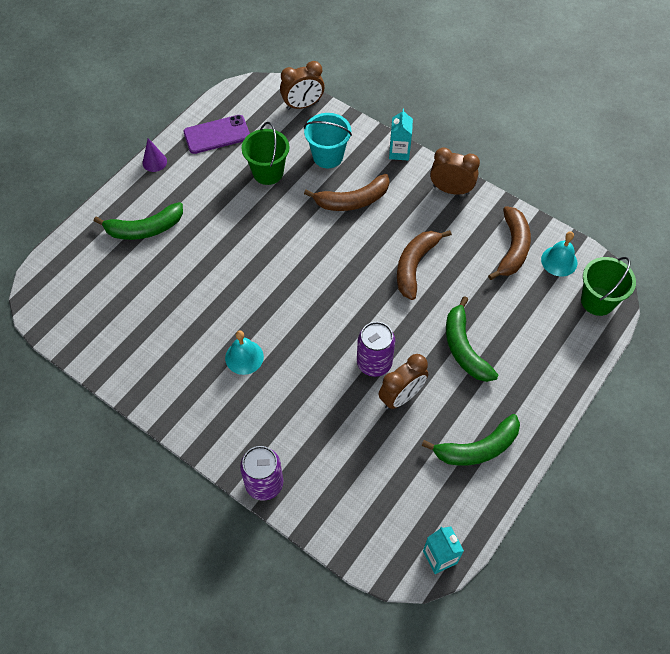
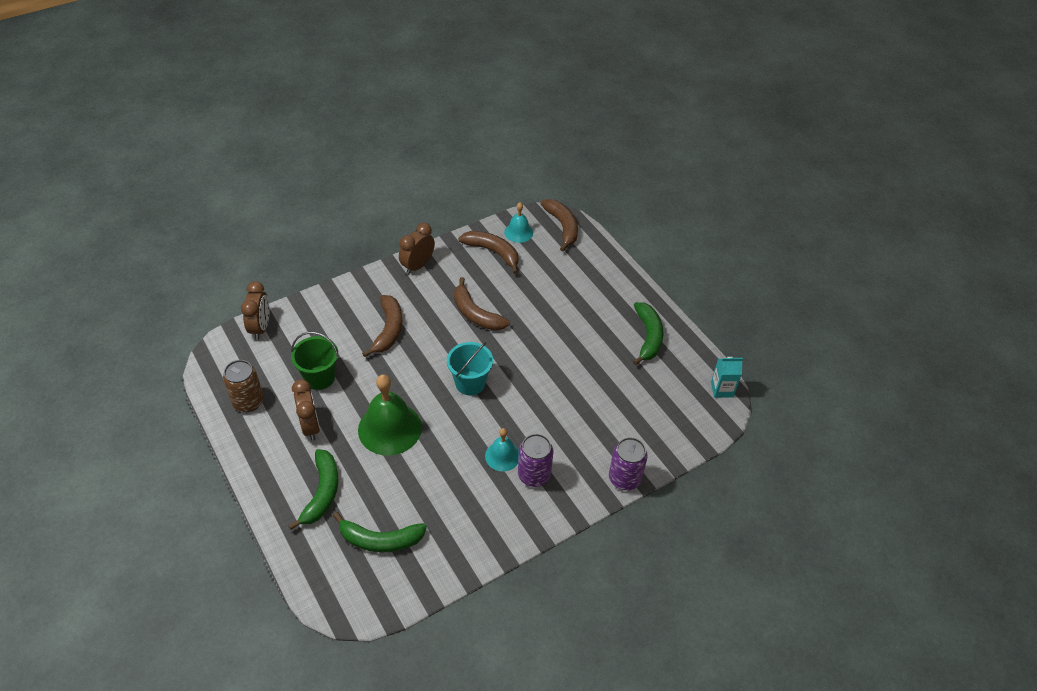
camera: 70 degrees left, 10 degrees down
(154, 162) = (246, 462): purple cone -> none
(217, 135) = (248, 402): purple phone -> brown can
(235, 250) = (389, 428): none -> green bell
(328, 156) = (331, 330): turquoise bucket -> turquoise bucket (470, 383)
(374, 363) = (550, 371): purple can -> purple can (534, 475)
(399, 152) = (359, 282): turquoise carton -> none
(401, 396) = (587, 365): brown clock -> brown clock (310, 426)
(464, 348) = (564, 313): green banana -> green banana (380, 540)
(597, 301) = (562, 227): green bucket -> brown banana

